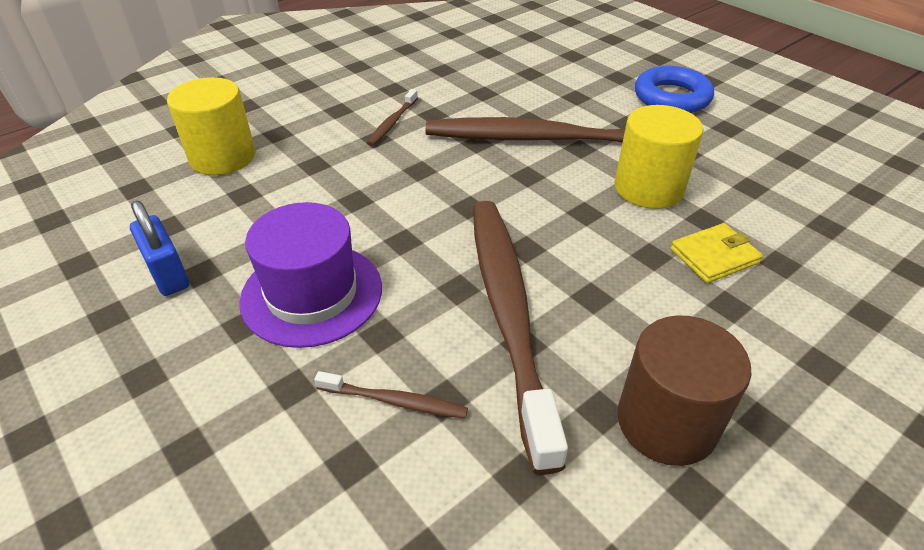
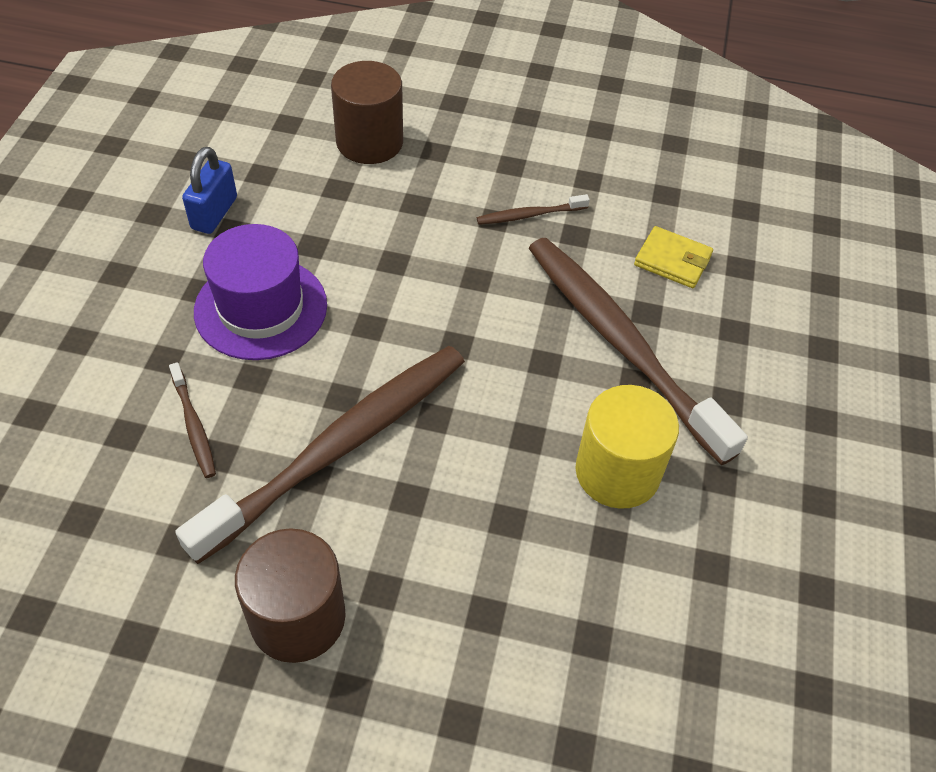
camera: 50 degrees right, 10 degrees up
(222, 157) = (369, 142): yellow cylinder -> brown cylinder
(671, 97) = (830, 418): blue ring -> none
(714, 256) = (551, 574): yellow wallet -> yellow wallet (672, 260)

